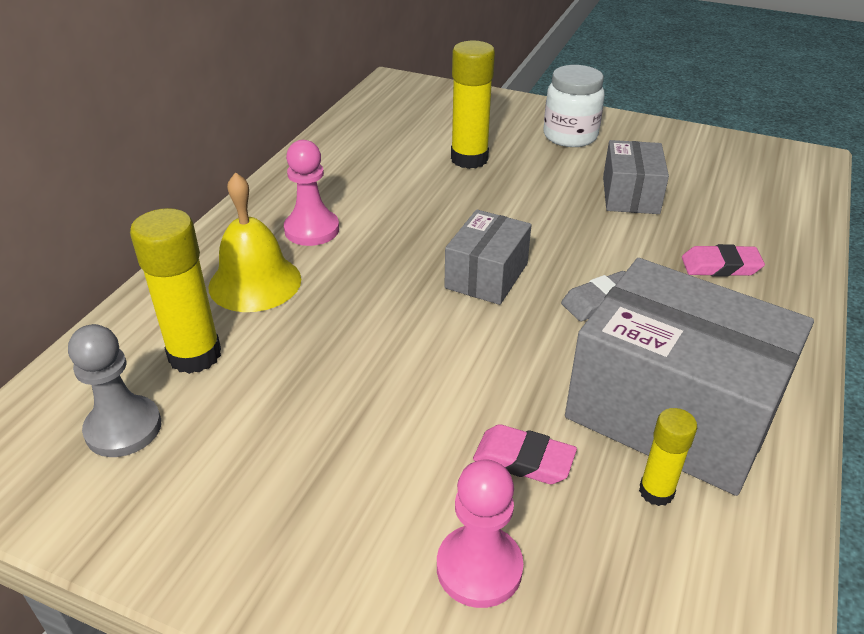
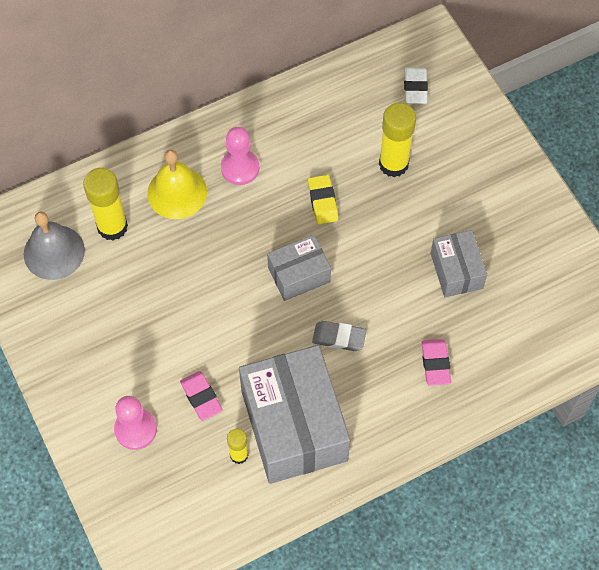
camera: 40 degrees right, 25 degrees up
(123, 428) = (54, 252): grey pawn -> grey bell
(422, 111) = (415, 88): none -> white eraser
(435, 212) = (323, 201): none -> yellow eraser
(570, 136) = (486, 186): white jar -> none
(630, 195) = (456, 271): grey box -> grey box turned 60 degrees counterclockwise
(720, 266) = (435, 364): pink eraser -> pink eraser turned 45 degrees clockwise

